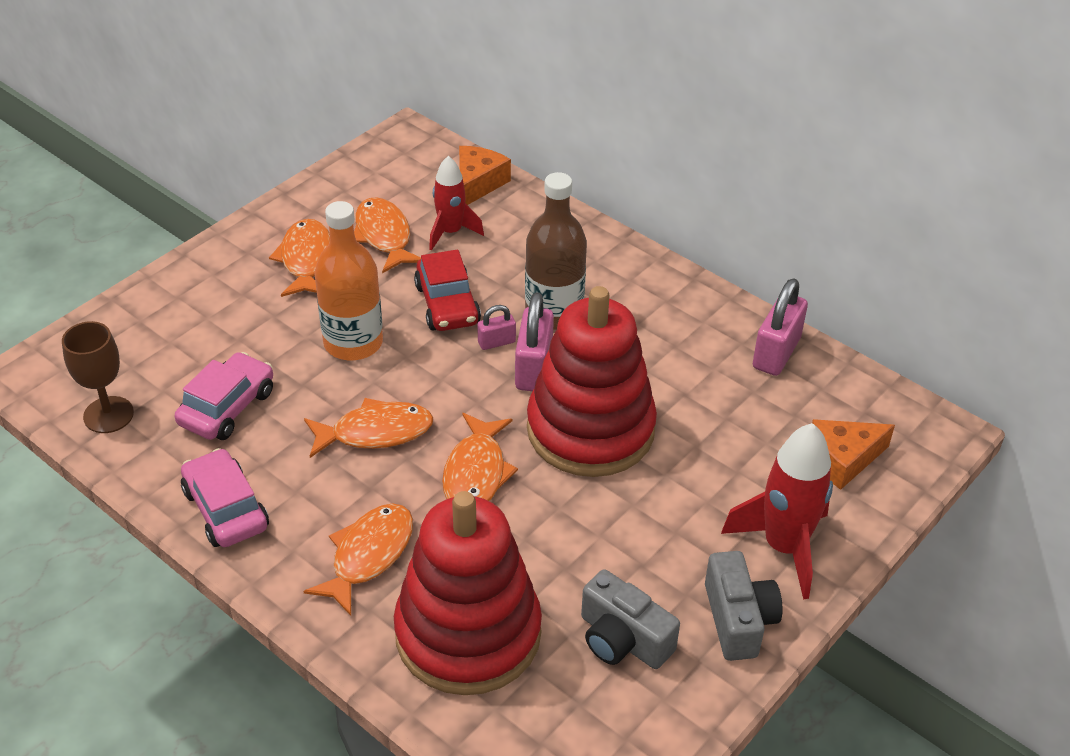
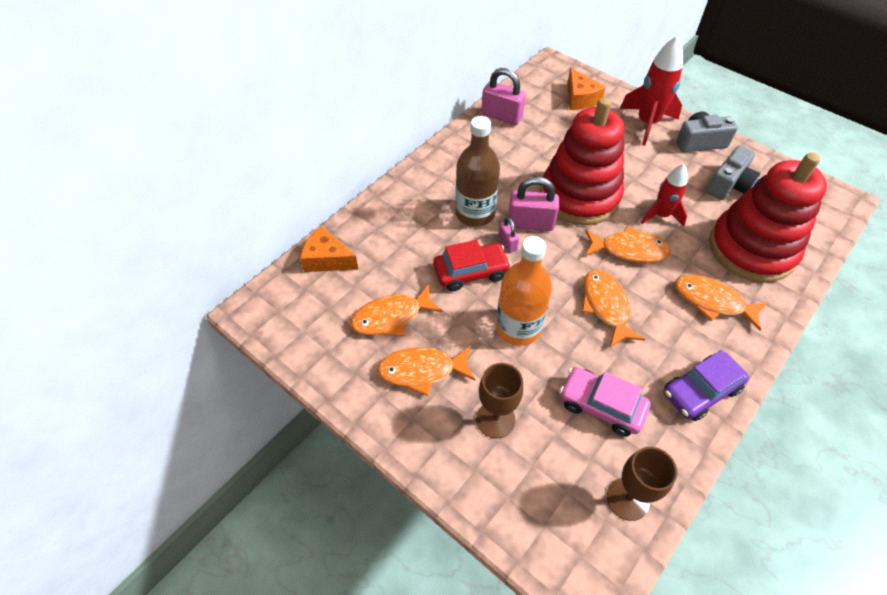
camera: 90 degrees left, 10 degrees up
(226, 509) = (700, 391): pink car -> purple car
(231, 315) = (495, 419): none -> brown goblet
(451, 232) = (387, 274): red rocket -> red rocket (661, 215)

